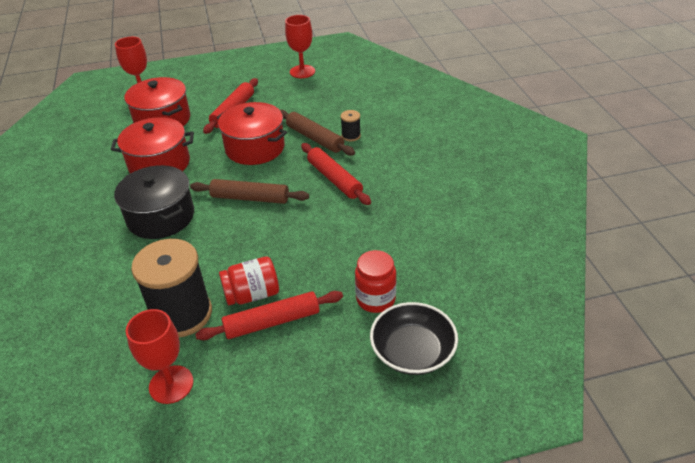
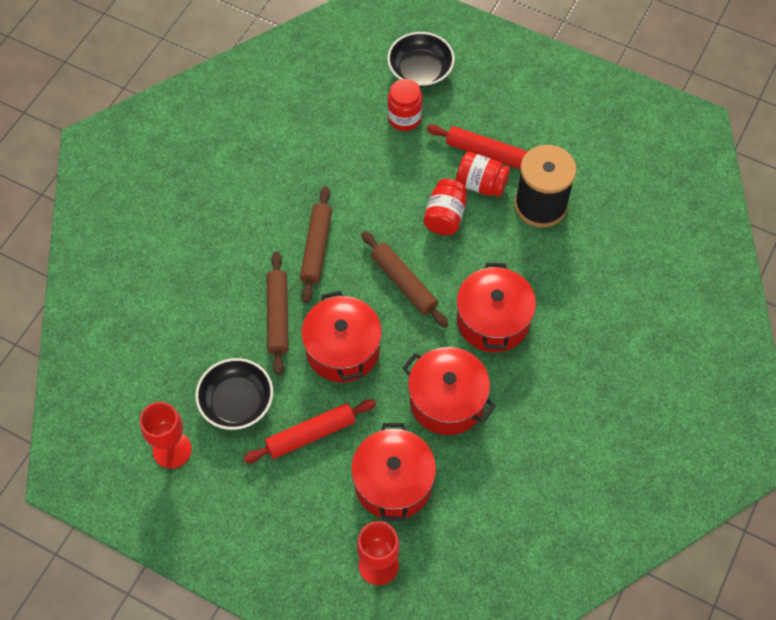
camera: 140 degrees left, 20 degrees up
(161, 217) = (493, 320): black pot -> red pot
(171, 384) = (581, 157): red goblet -> none
(260, 253) = (445, 216): none -> red jar
(291, 100) = (236, 402): none -> black bowl
(334, 179) = (316, 248): red rolling pin -> brown rolling pin
(351, 136) = (244, 292): black spool -> none

